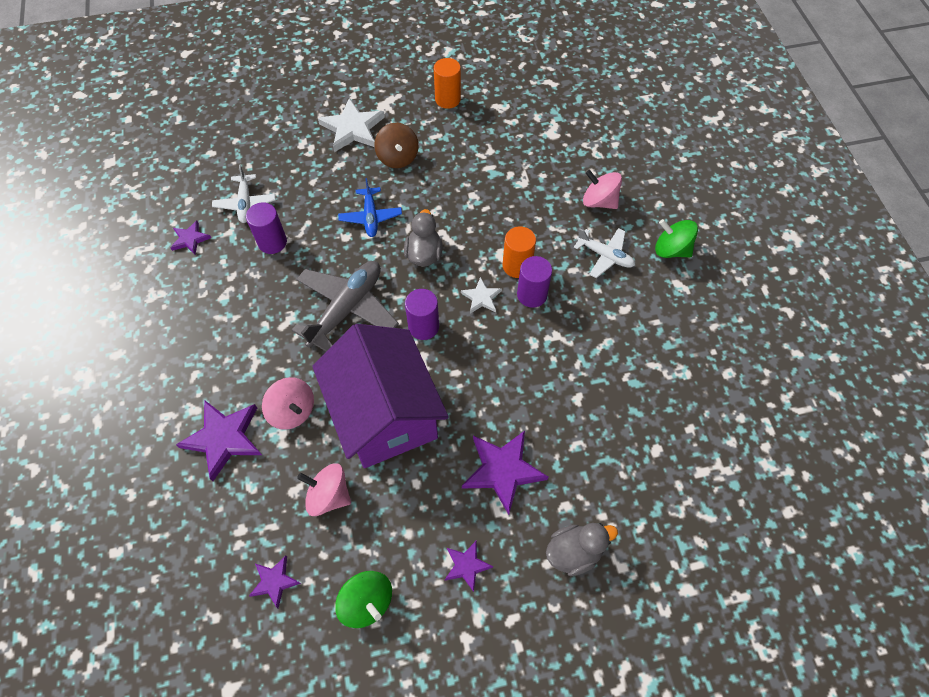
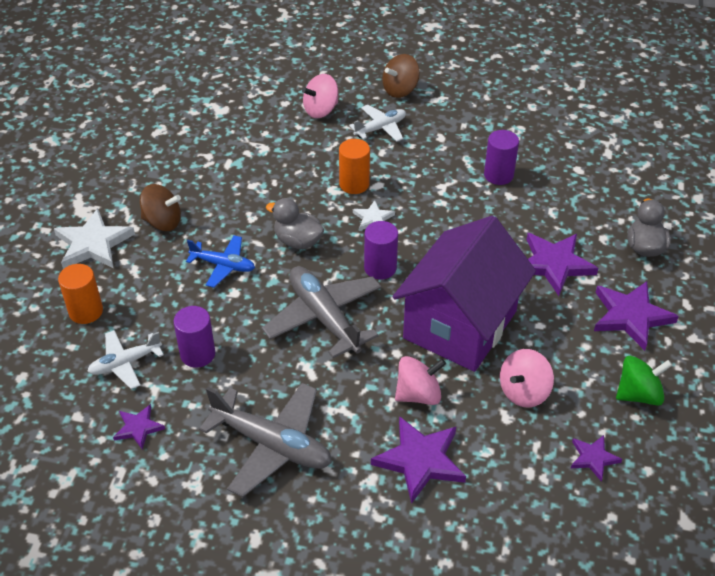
camera: 65 degrees left, 15 degrees down
(203, 328) = (272, 445): none -> grey plane
(245, 203) = (125, 363): white plane -> white plane turned 135 degrees clockwise
(385, 415) = (460, 324): purple house -> purple house turned 60 degrees counterclockwise
(447, 99) = (117, 162): orange cylinder -> orange cylinder (86, 311)
(467, 565) = (630, 316): purple star -> purple star, size x1.83
(532, 295) = (391, 186): purple cylinder -> purple cylinder (498, 175)
(671, 250) = (400, 90): green spinning top -> brown spinning top

